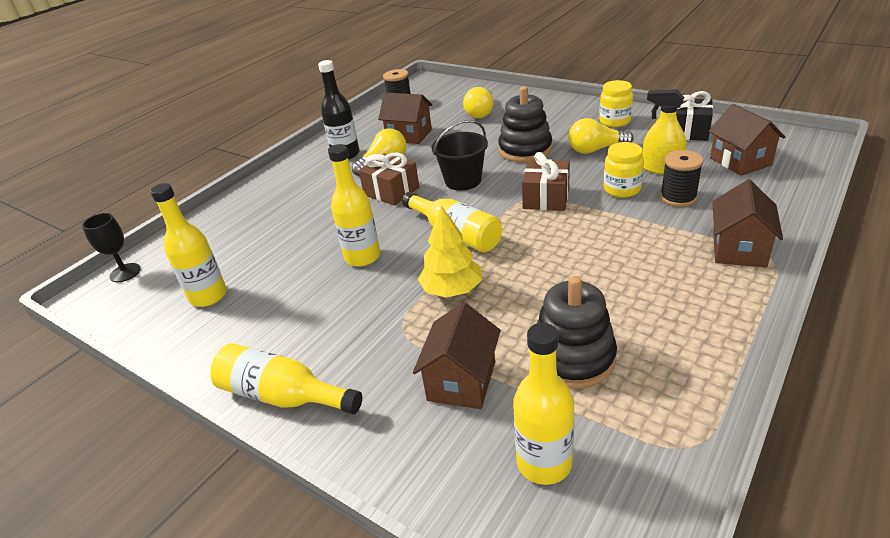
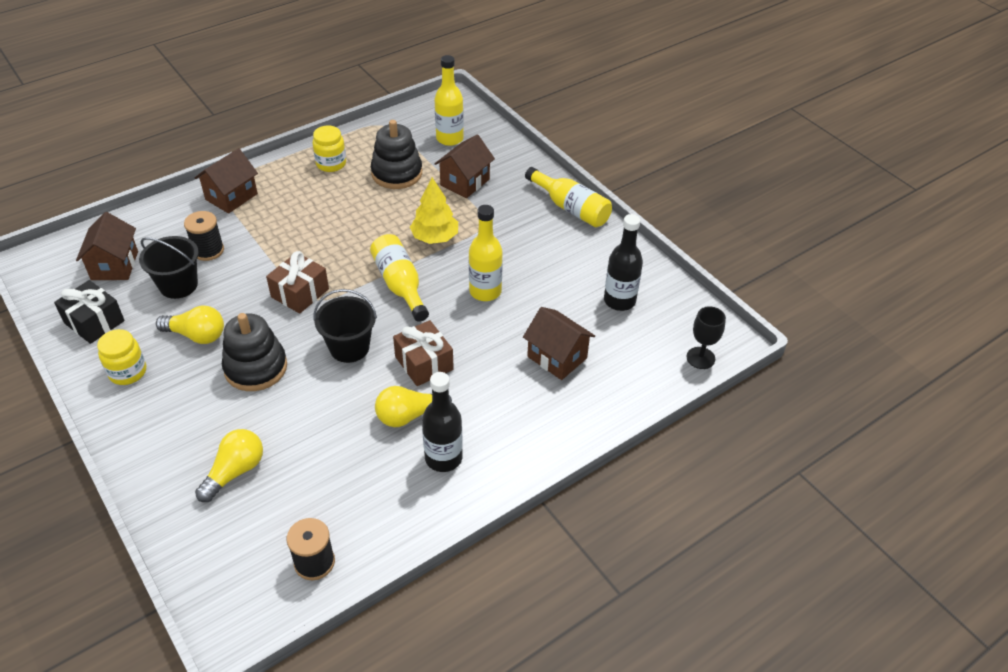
camera: 165 degrees left, 10 degrees up
(208, 296) = (619, 301): yellow bottle -> black bottle
(409, 135) = (350, 463): brown house -> brown house (557, 357)
(622, 189) = (235, 276): yellow jar -> yellow jar (331, 164)
(661, 168) = (178, 285): yellow spray bottle -> black bucket

